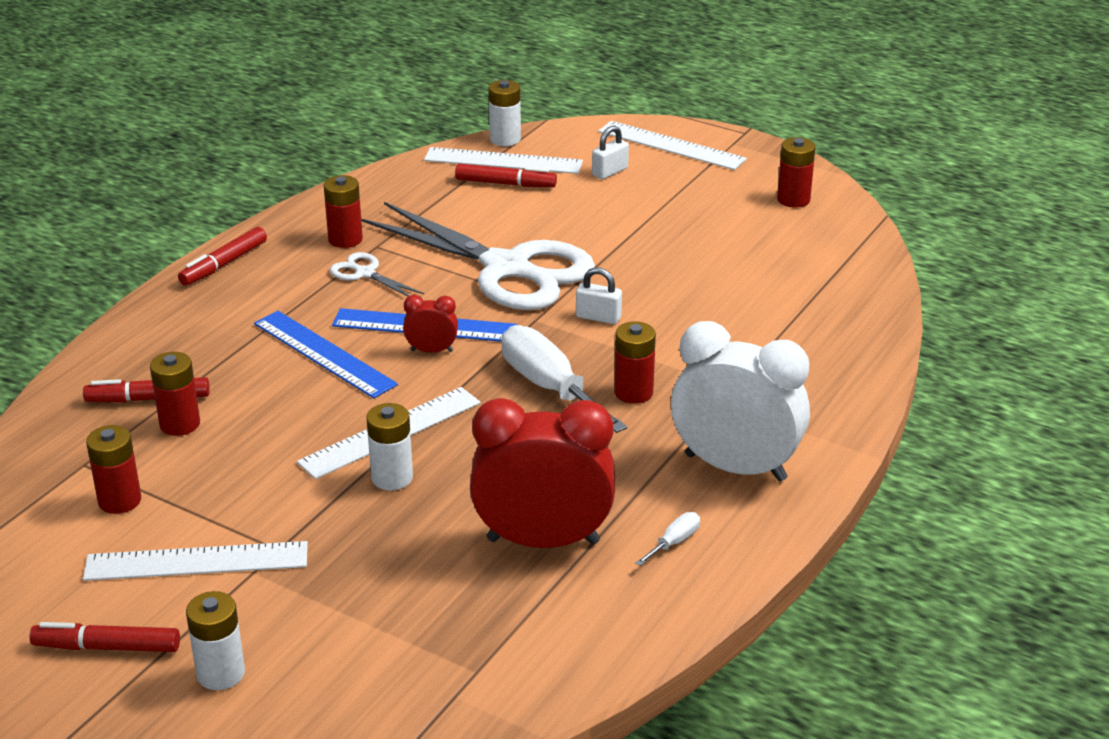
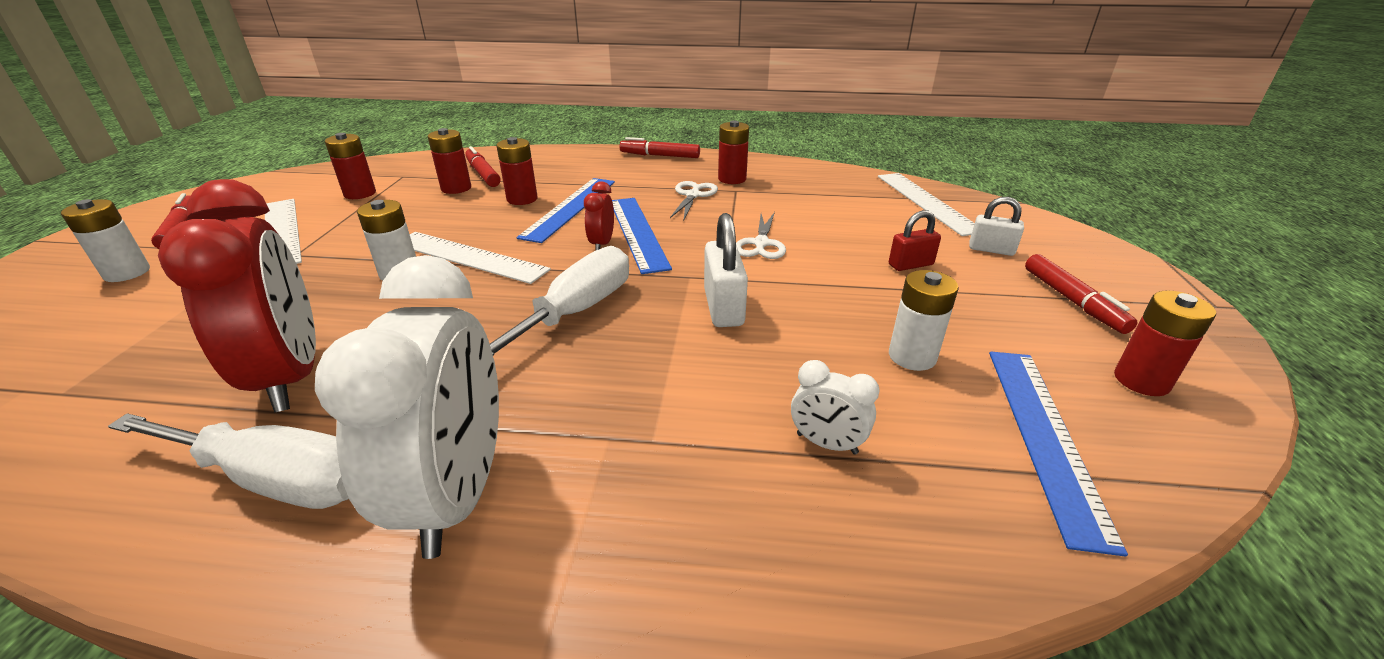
camera: 65 degrees right, 0 degrees up
(431, 351) = (602, 244): red clock -> red clock turned 150 degrees counterclockwise
(505, 139) = (961, 195): white battery -> white battery (912, 356)
(505, 184) = (893, 211): red marker -> red marker (1072, 301)
(507, 268) = (761, 244): white scissors -> white scissors, size x0.41
(598, 317) = (723, 307): white padlock -> white padlock, size x1.52
(603, 215) = (910, 265): none -> red padlock
(633, 392) = (594, 365): red battery -> red battery (522, 199)
(671, 145) = (1098, 268): white ruler -> none
(674, 542) = (275, 479): white screwdriver -> white screwdriver, size x2.29
(775, 325) = (826, 443): none -> white clock
(815, 253) = (1044, 436): none -> blue ruler

